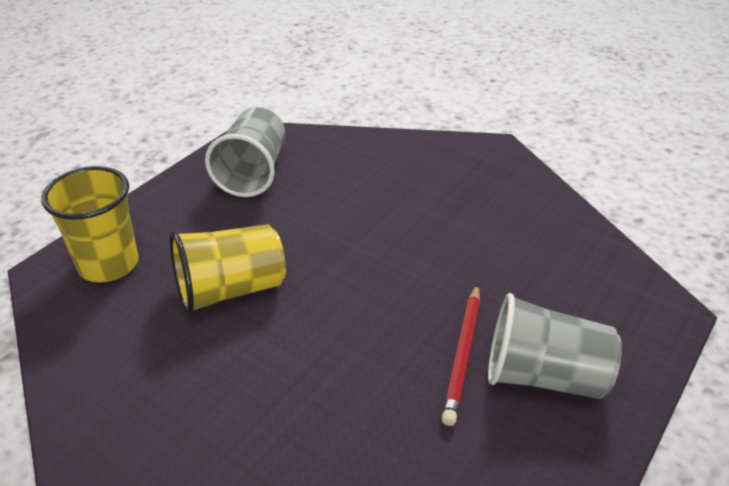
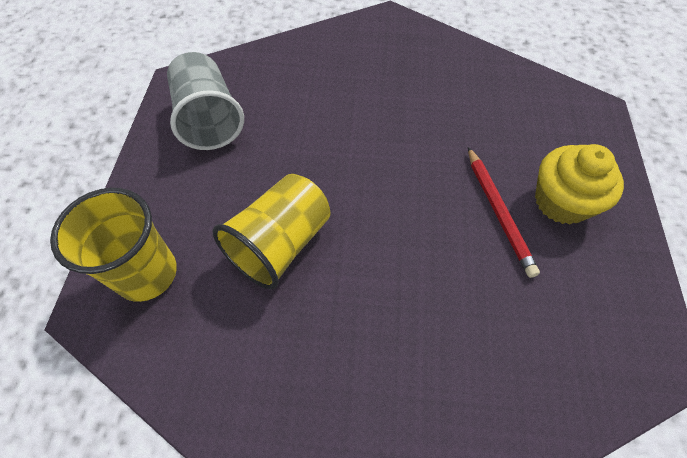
camera: 30 degrees left, 20 degrees up
(544, 376) = (561, 201): grey cup -> yellow cupcake

